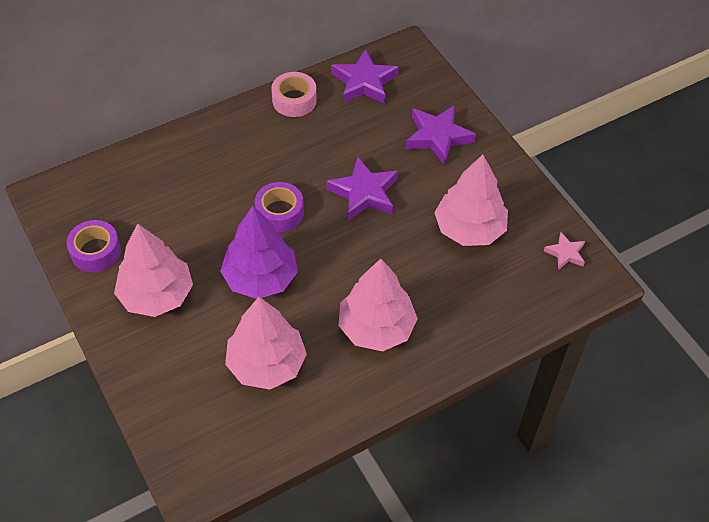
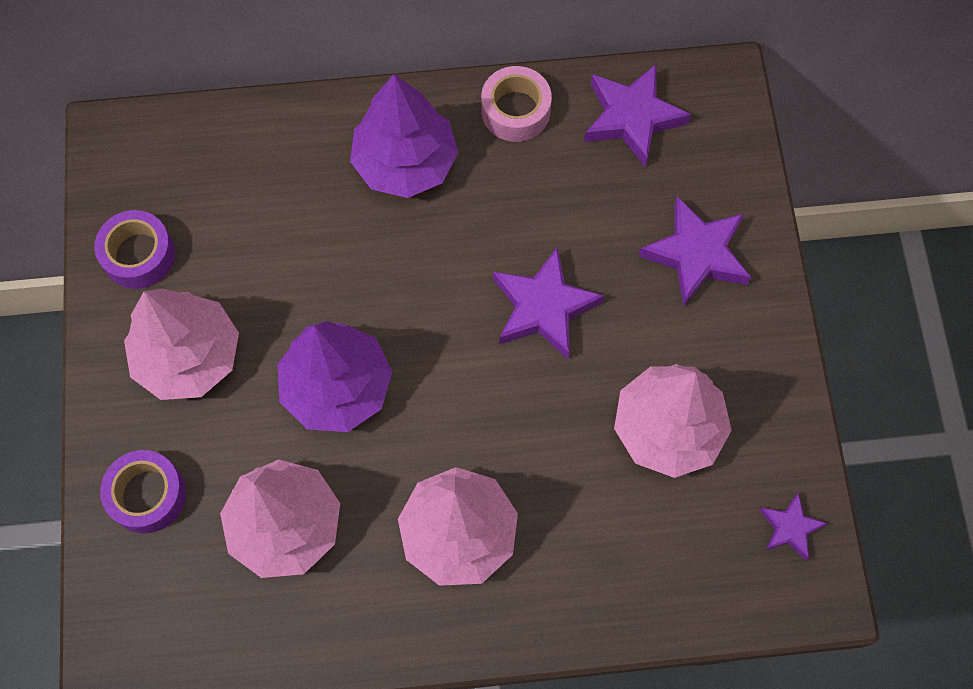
camera: 25 degrees right, 15 degrees up
(241, 147) = (405, 162): none -> purple tree
(279, 213) = (410, 292): purple tape -> purple tape (147, 495)
(565, 253) = (790, 528): pink star -> purple star

